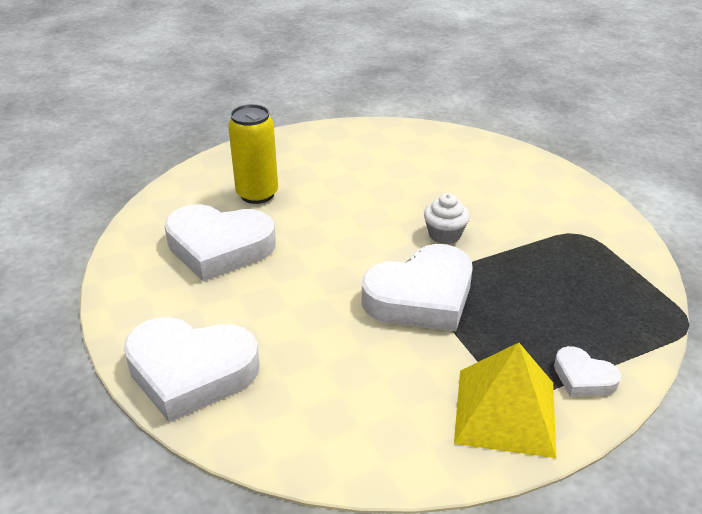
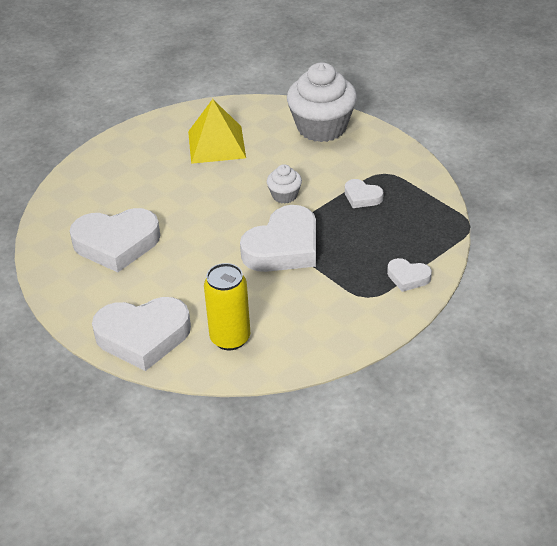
camera: 15 degrees left, 5 degrees up
(257, 194) = (124, 193): yellow can -> yellow can (230, 338)
(505, 412) = (363, 311): yellow pyramid -> yellow pyramid (216, 144)
(515, 169) = (321, 127): none -> white cupcake
(544, 256) = (362, 197): none -> white heart

